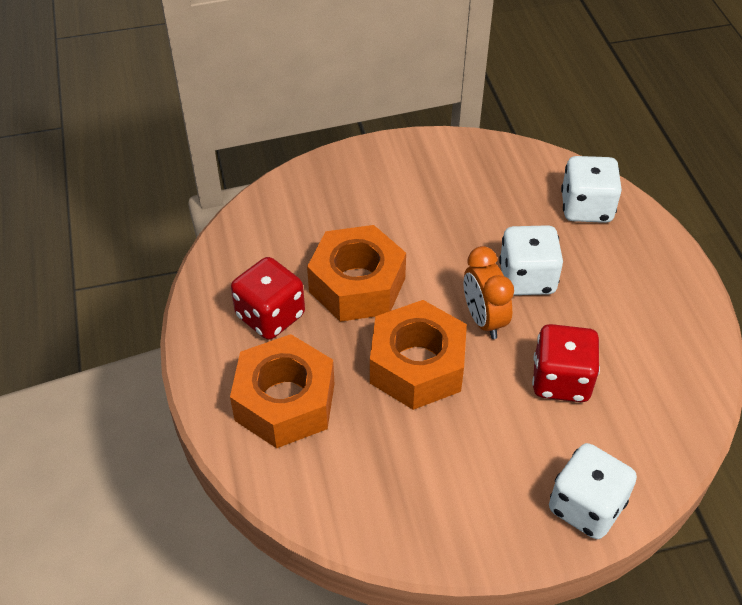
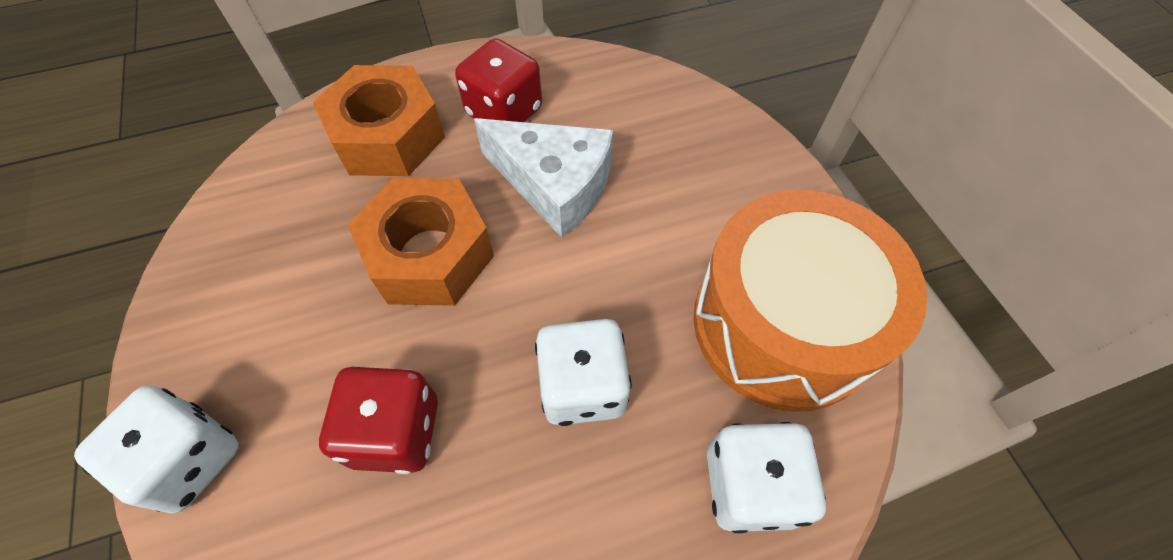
camera: 85 degrees right, 10 degrees up
(357, 285) = (554, 185): orange nut -> white cheese
(483, 176) = (782, 324): none -> orange drum
(484, 319) = (503, 329): orange clock -> none

